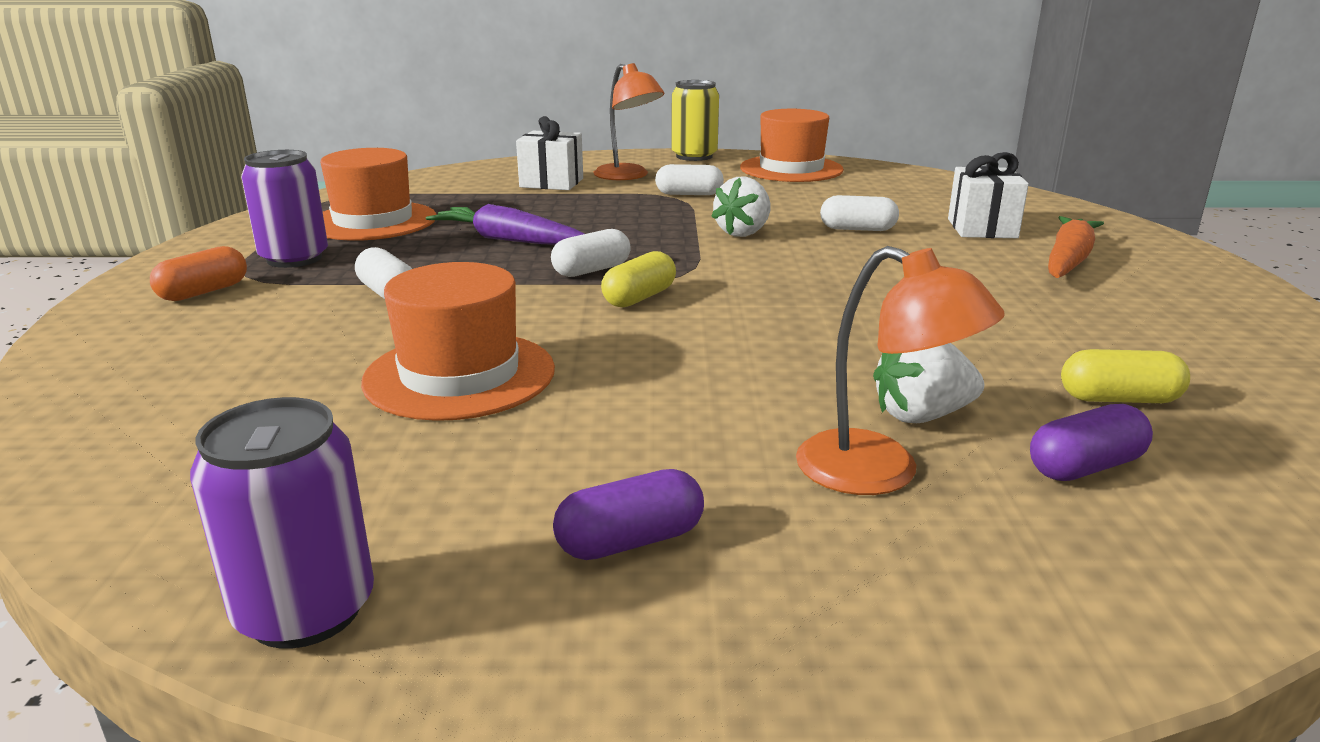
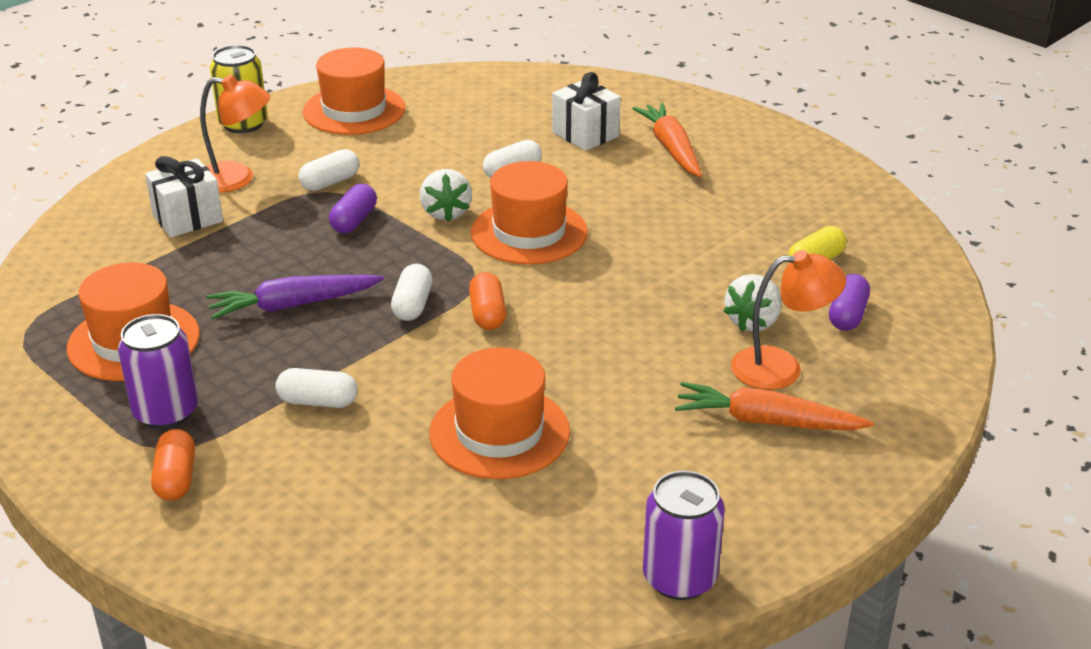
camera: 45 degrees left, 10 degrees up
(630, 541) = (742, 465): purple capsule -> purple capsule (354, 221)
(639, 298) = (488, 314): yellow capsule -> orange capsule
(754, 515) = (767, 421): none -> orange carrot
(794, 265) = (529, 232): none -> orange hat

